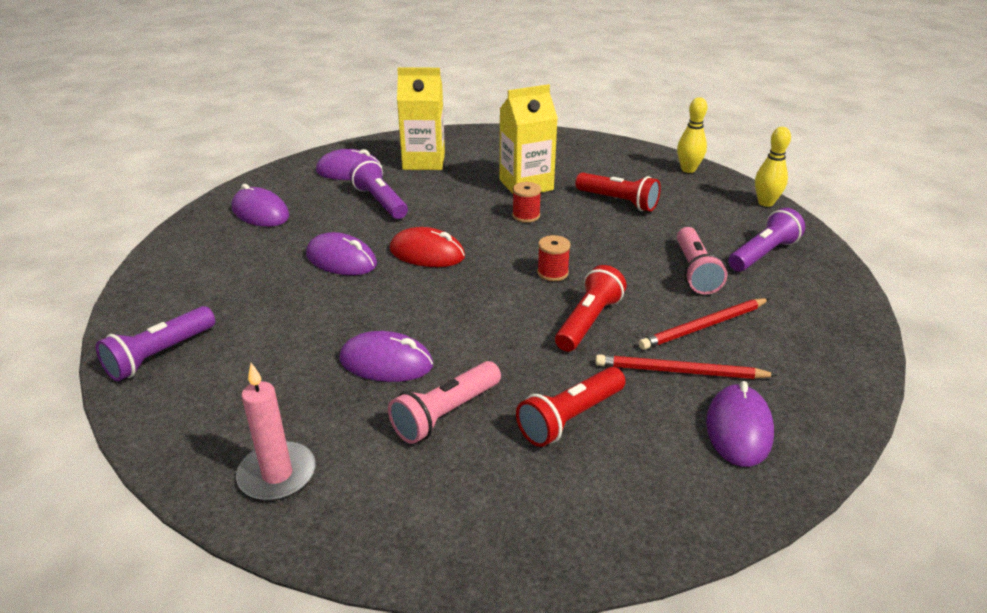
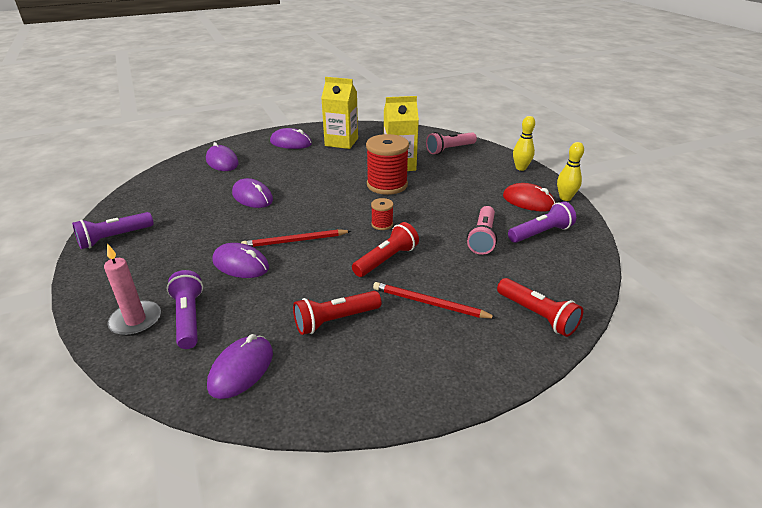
camera: 15 degrees right, 0 degrees up
(380, 202) = (298, 164): purple flashlight -> purple flashlight (188, 318)
(427, 253) = (308, 200): red mouse -> red mouse (528, 201)
(446, 414) = (257, 303): pink flashlight -> pink flashlight (450, 149)
(526, 216) = (387, 185): red spool -> red spool, size x2.12
(618, 201) = (456, 183): red flashlight -> red flashlight (537, 315)
(703, 326) = (465, 276): red pencil -> red pencil (295, 241)
(738, 429) = (447, 350): purple mouse -> purple mouse (241, 369)

